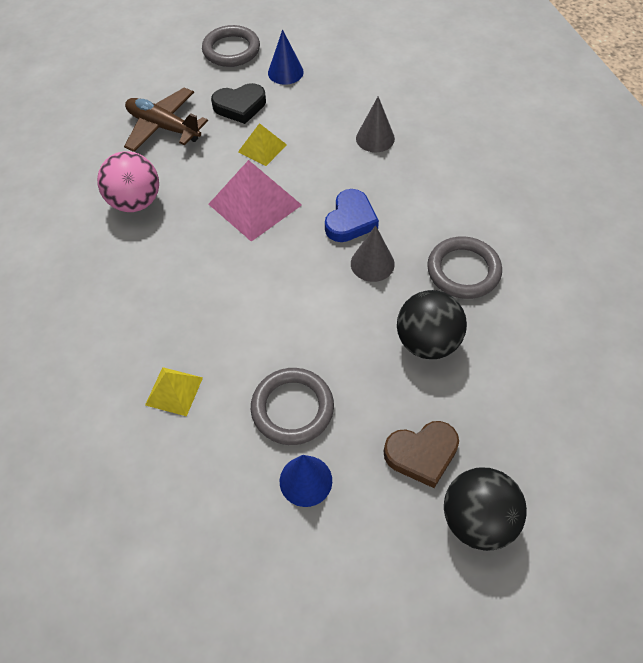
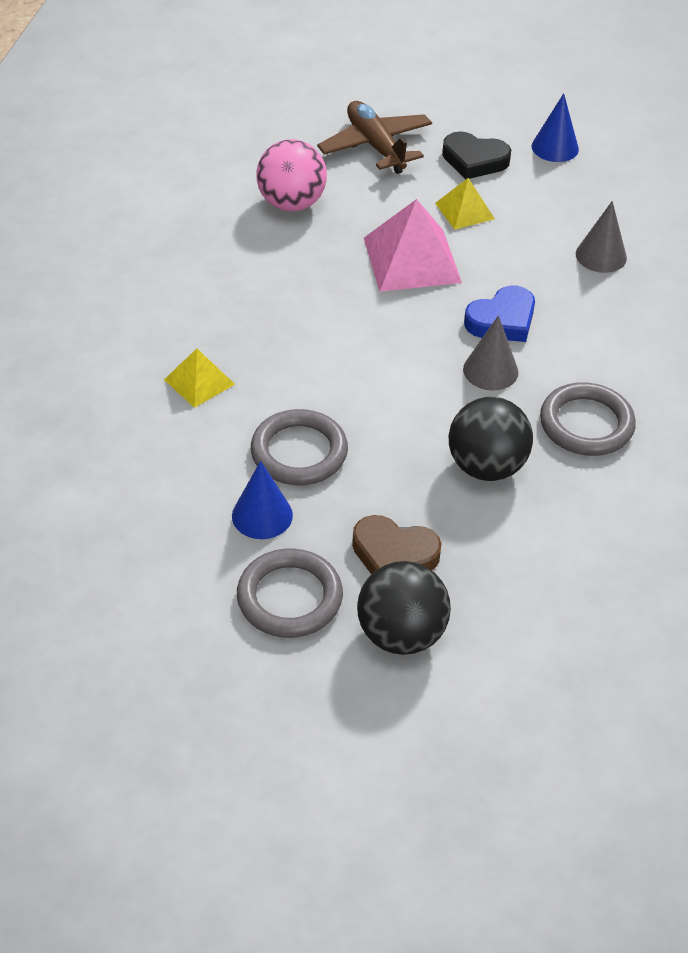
camera: 30 degrees right, 10 degrees down
(231, 50) = (512, 100): grey ring -> grey ring (289, 597)

